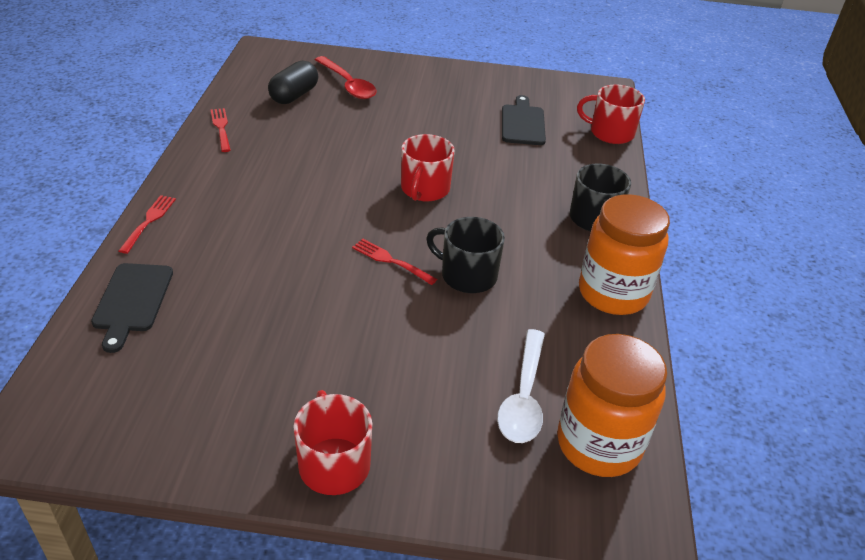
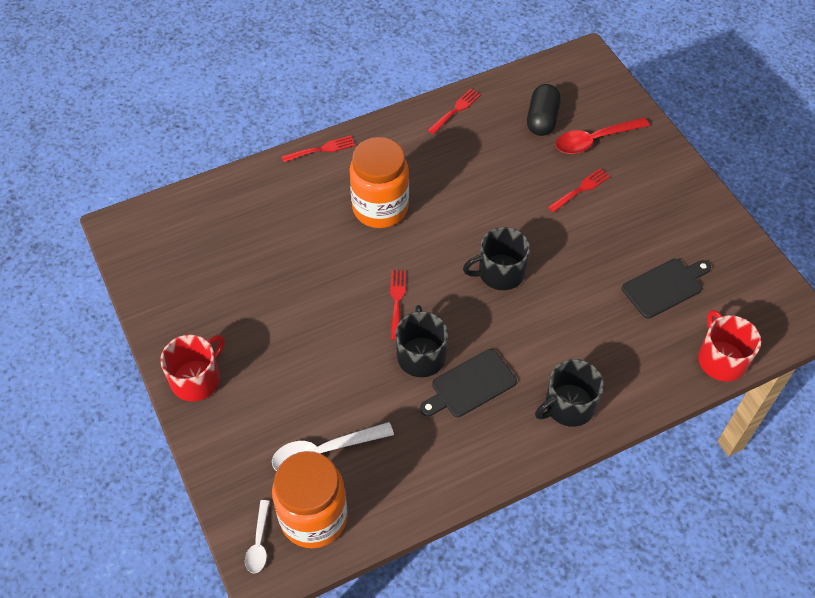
camera: 60 degrees right, 15 degrees up
(132, 301) = (246, 196): black cutting board -> black cutting board (470, 385)
(294, 95) = (542, 119): black capsule -> black capsule turned 75 degrees counterclockwise
(348, 85) = (594, 140): red spoon -> red spoon turned 45 degrees clockwise
(388, 113) = (580, 190): none -> red fork
(424, 189) = (500, 273): red mug -> black mug
(601, 509) = (259, 543): none -> white spoon
(613, 293) = (481, 460): orange jar -> orange jar (380, 208)

